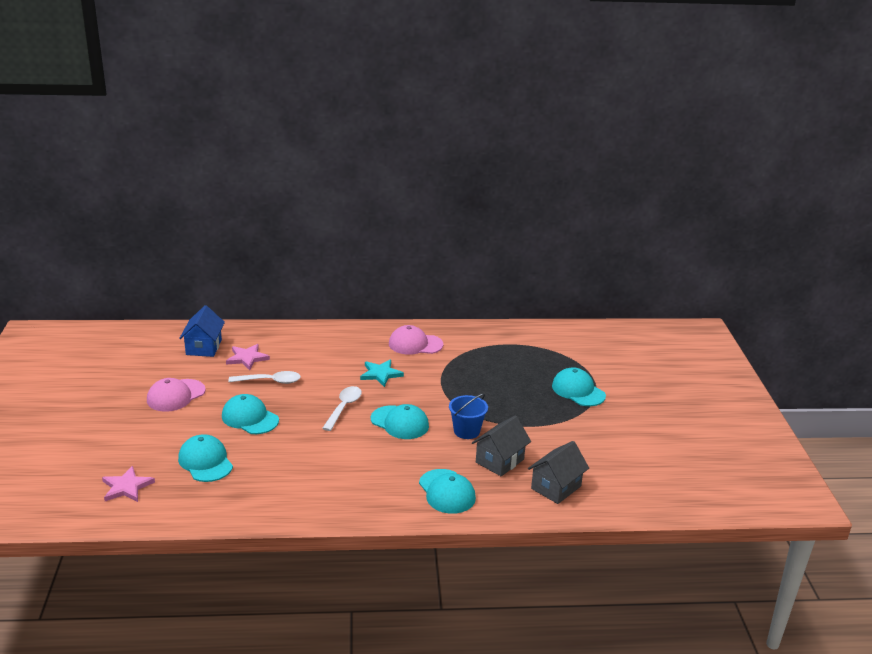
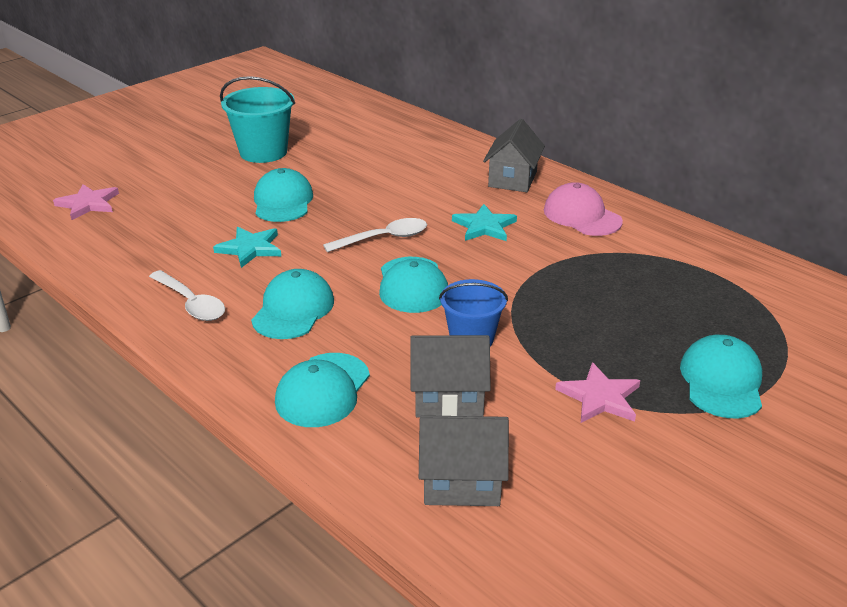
camera: 50 degrees right, 5 degrees up
(176, 395) = (263, 152): pink cap -> turquoise bucket
(204, 347) = (362, 124): blue house -> none
(205, 462) = (177, 218): turquoise cap -> turquoise cap (293, 309)
(247, 358) = (381, 150): pink star -> pink star (599, 397)
(270, 381) = (362, 179): white spoon -> white spoon (191, 303)
(284, 453) = (250, 248): none -> turquoise star
(350, 340) = (512, 179): none -> grey house

